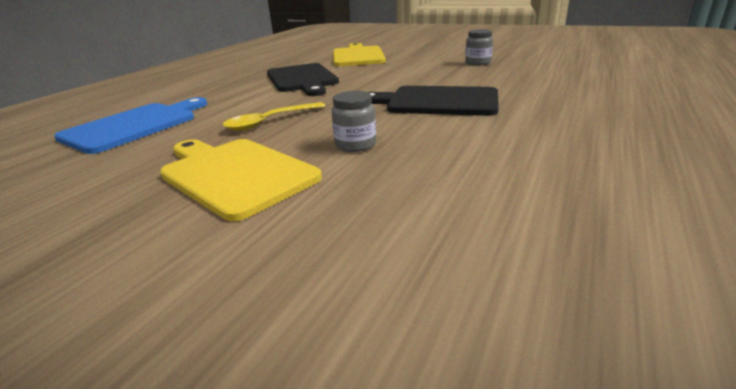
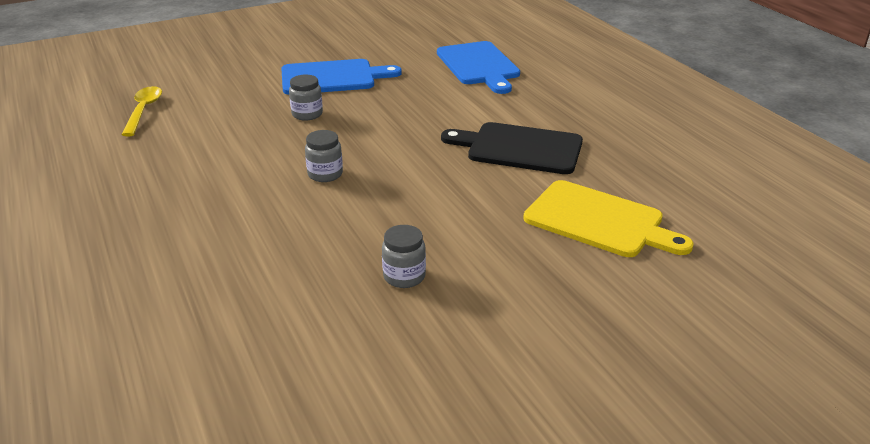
camera: 125 degrees right, 5 degrees up
(235, 174) = (333, 77): yellow cutting board -> blue cutting board
(270, 122) = (403, 103): yellow spoon -> yellow spoon (143, 111)
(437, 101) = (325, 174): black cutting board -> grey jar

